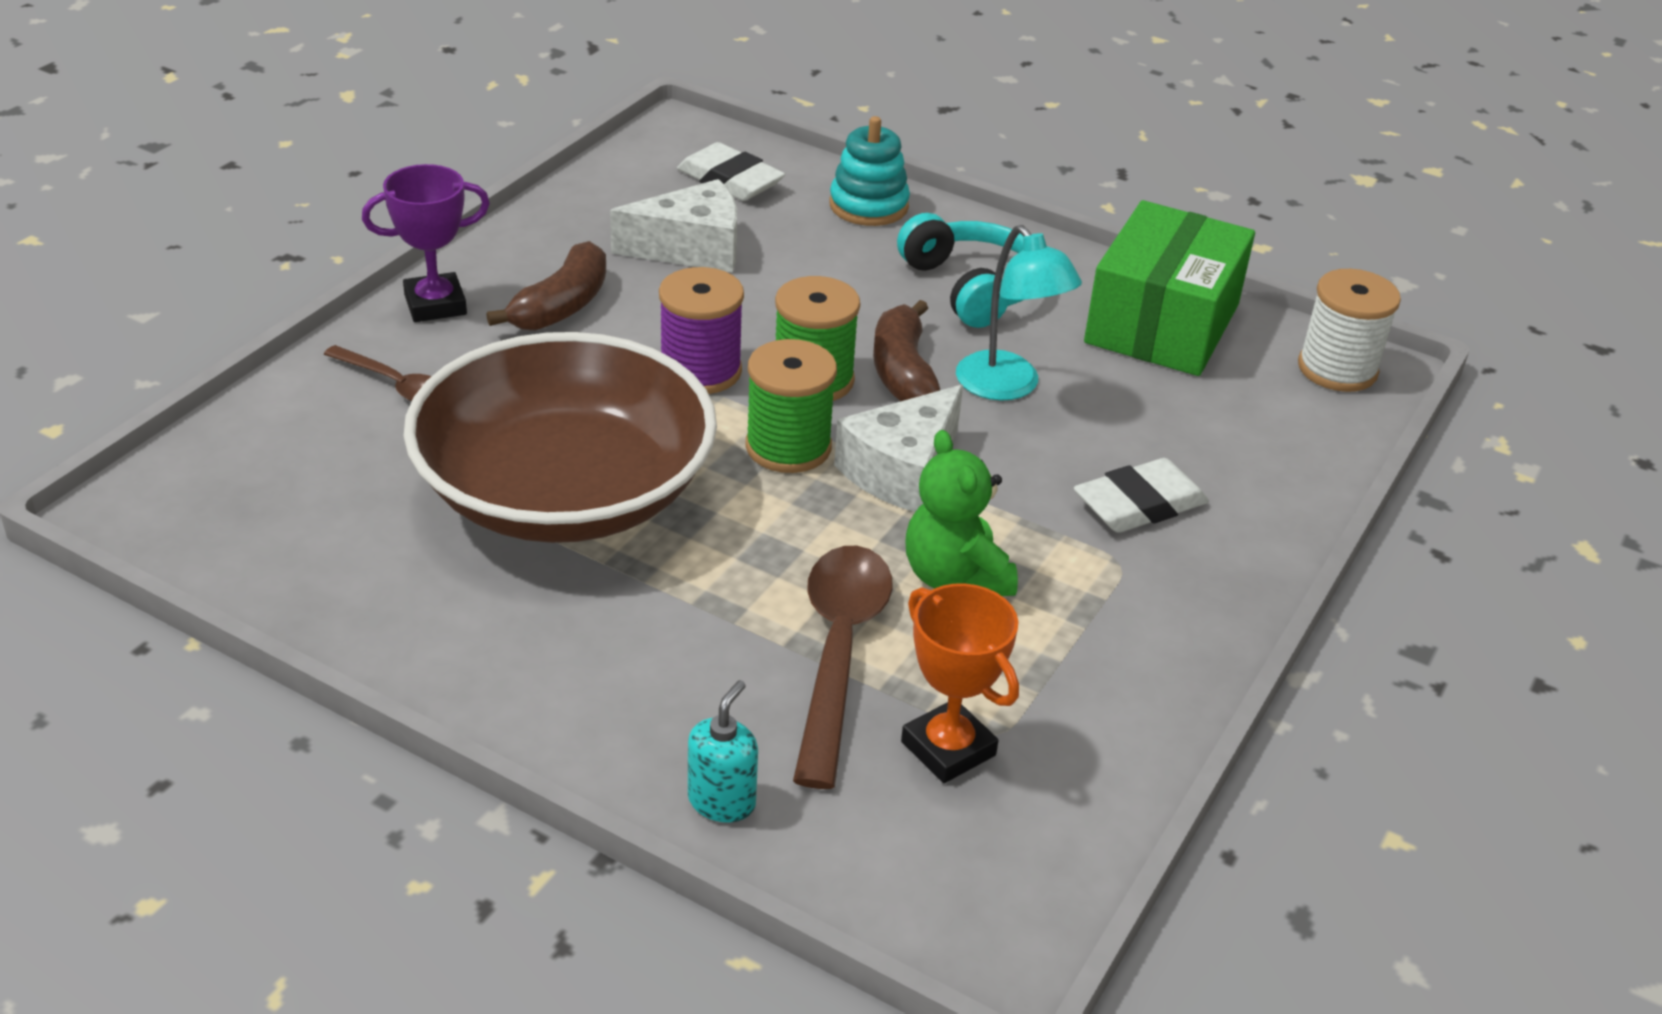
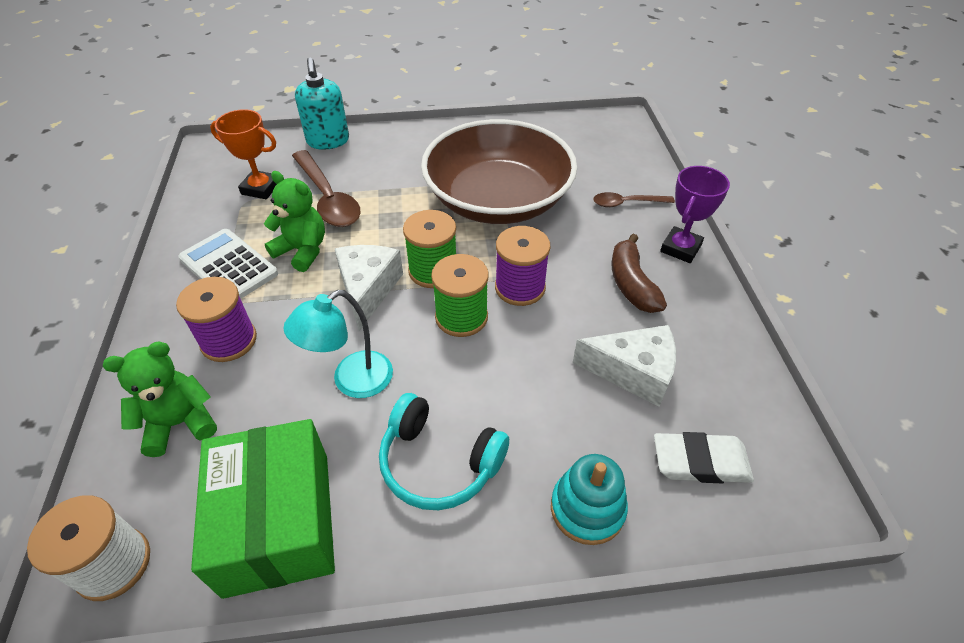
camera: 145 degrees right, 10 degrees up
(691, 248) = (633, 372): white cheese -> white cheese turned 120 degrees counterclockwise
(722, 801) = (328, 141): turquoise soap dispenser -> turquoise soap dispenser, size x1.63
(903, 372) = (420, 353): brown banana -> none
(1007, 387) = (352, 381): turquoise lamp -> turquoise lamp turned 60 degrees counterclockwise
(1090, 613) = (229, 266): none -> white calculator
(1139, 504) = (229, 340): white eraser -> purple spool
(1238, 446) = (180, 423): none -> green teddy bear

